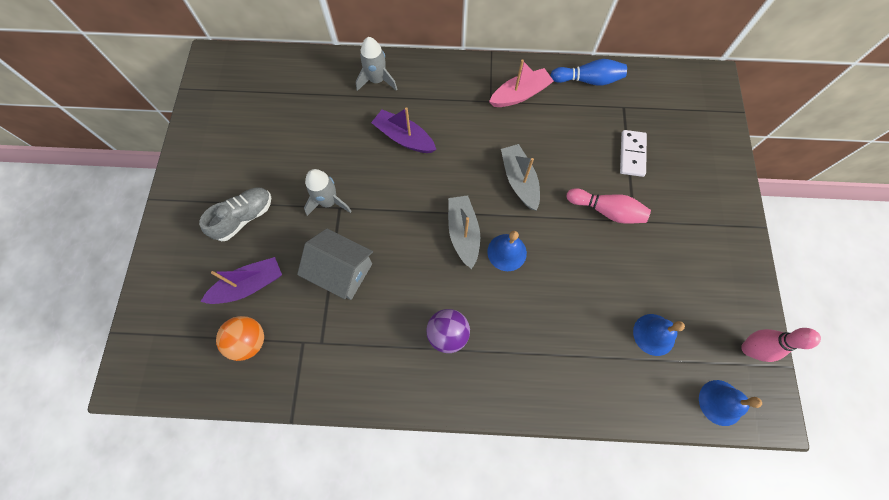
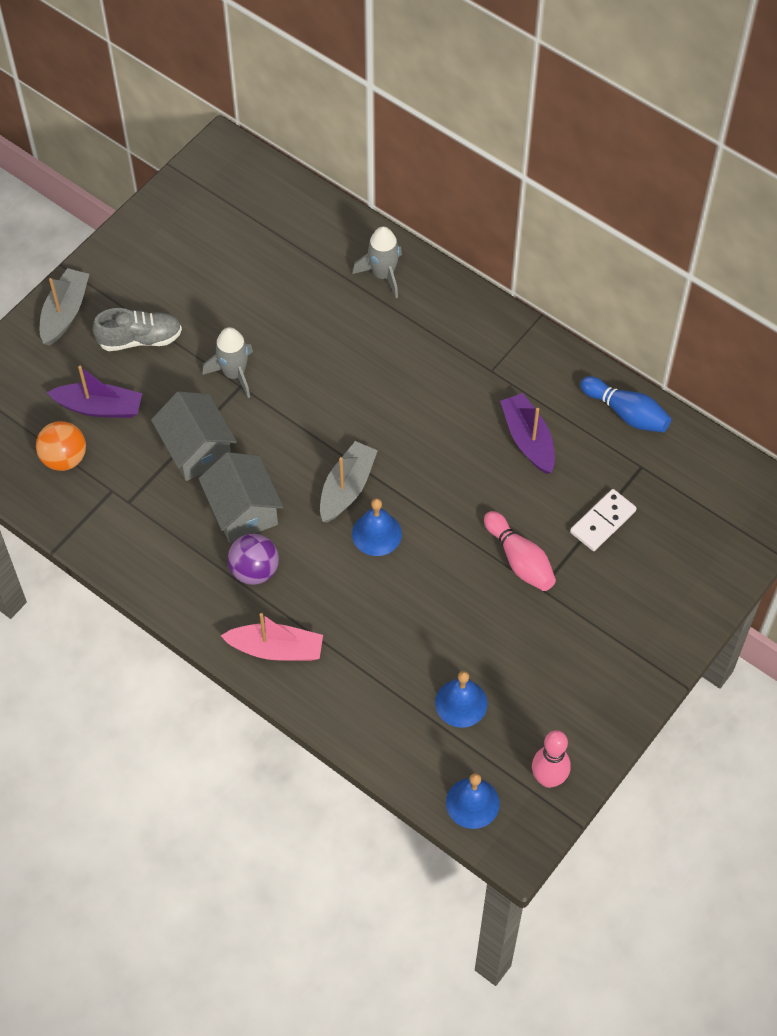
camera: 35 degrees right, 10 degrees down
(404, 138) = (363, 354): purple boat -> purple boat (528, 439)
(407, 295) = (243, 511): none -> grey house
(519, 181) = (451, 472): grey boat -> grey boat (65, 313)
(520, 94) = (532, 383): pink boat -> pink boat (276, 649)

